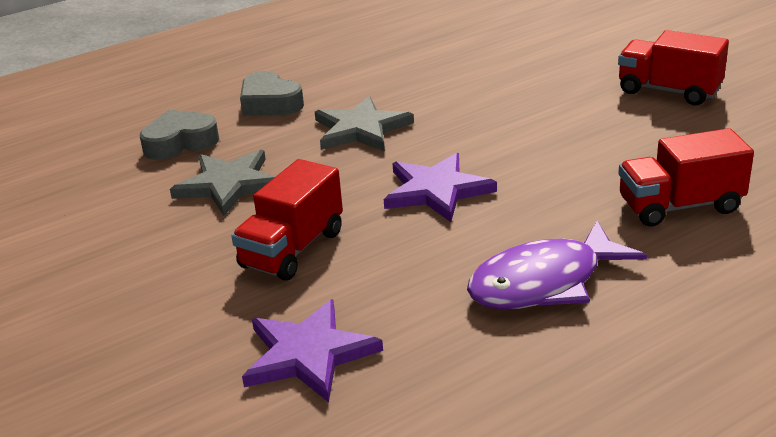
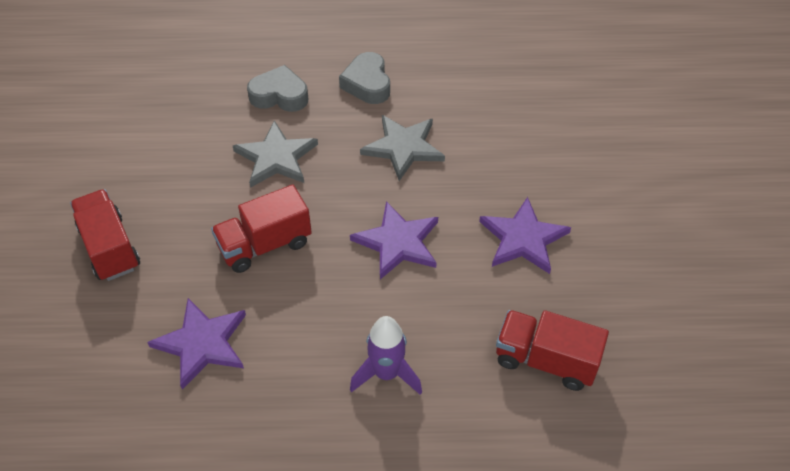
camera: 30 degrees right, 20 degrees up
(544, 282) = (386, 374): purple fish -> purple rocket
(554, 141) = (523, 238): none -> purple star
(668, 91) = (664, 232): red truck -> red truck (109, 248)

